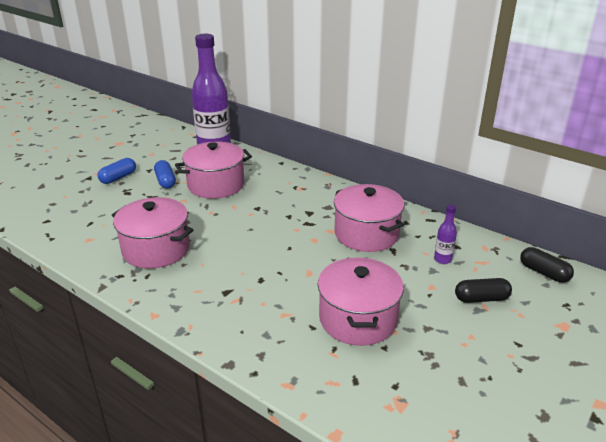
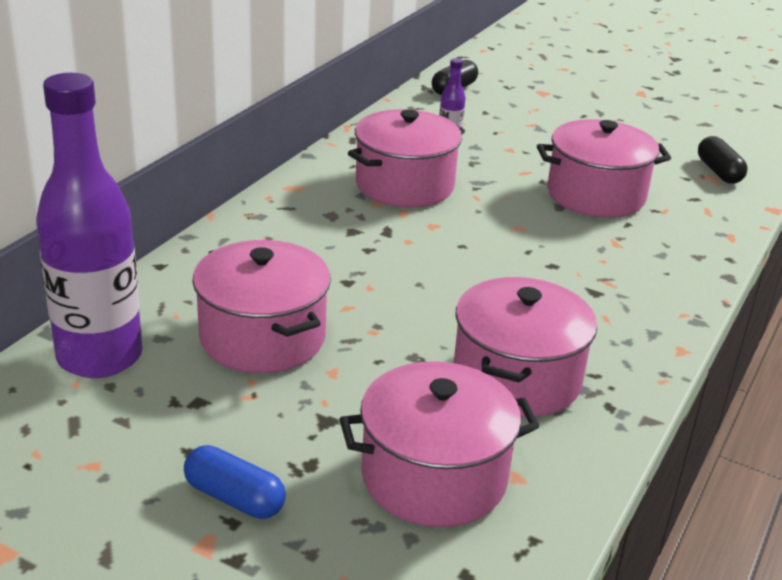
camera: 100 degrees left, 0 degrees up
(102, 219) = (434, 477): none -> pink pot
(165, 181) = (250, 412): blue capsule -> none
(481, 299) = (519, 125): black capsule -> black capsule (719, 172)

